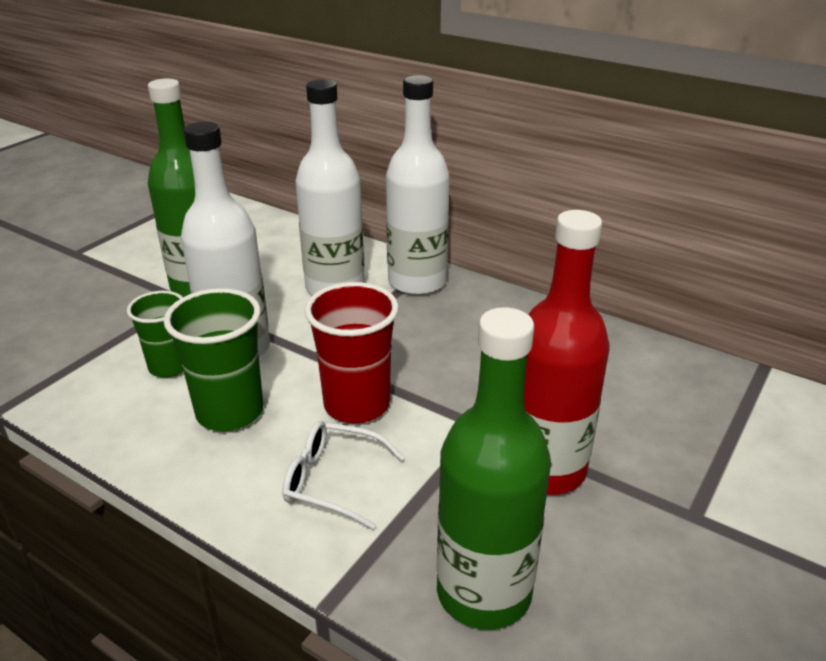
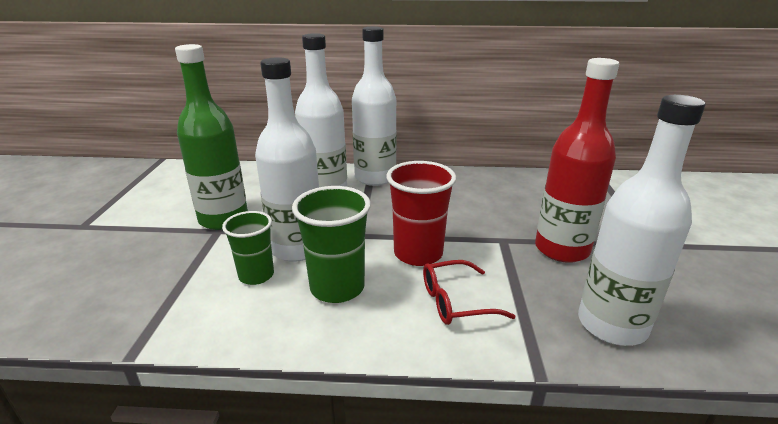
camera: 30 degrees left, 5 degrees down
(333, 481) = (456, 301): white glasses -> red glasses
(484, 592) = (612, 325): green bottle -> white bottle

